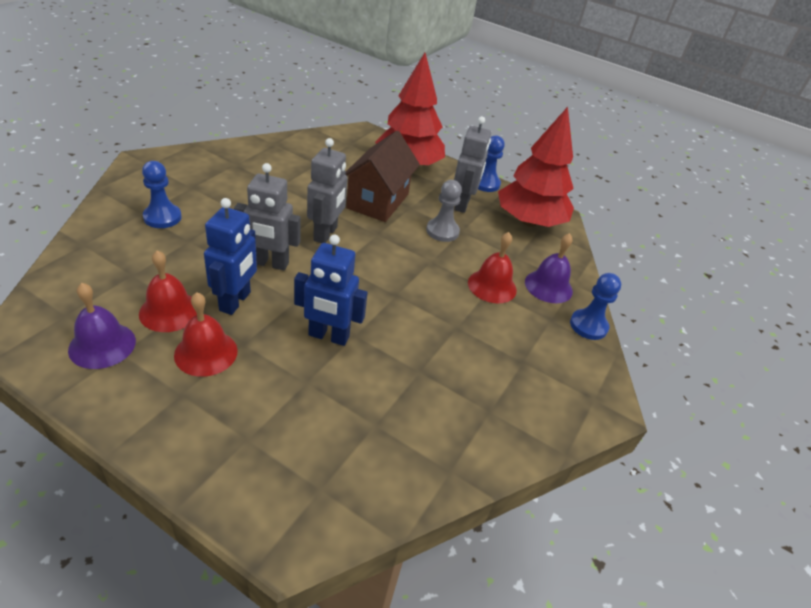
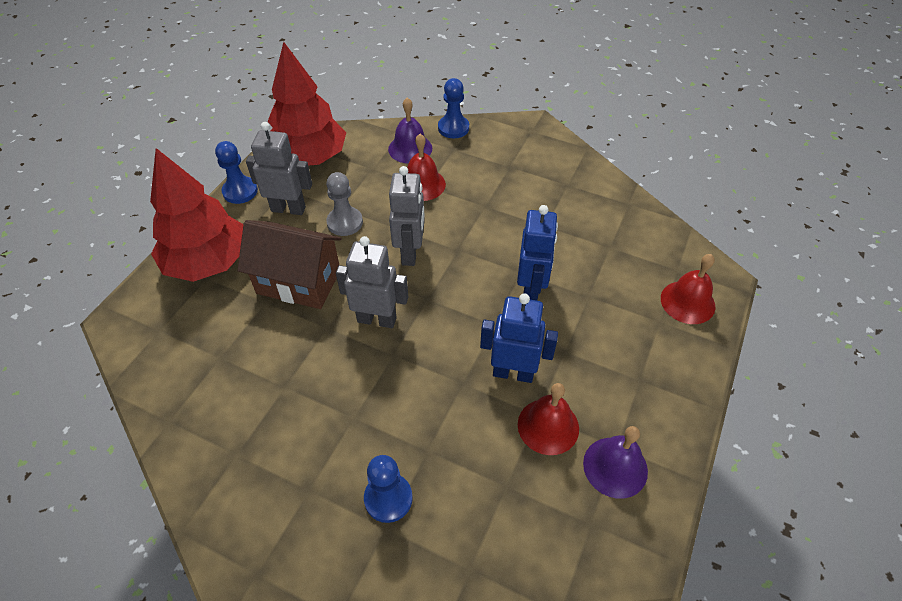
camera: 90 degrees left, 10 degrees up
(206, 353) = (588, 376): red bell -> red bell (687, 302)
(270, 263) = (444, 358): grey robot -> grey robot (410, 253)

